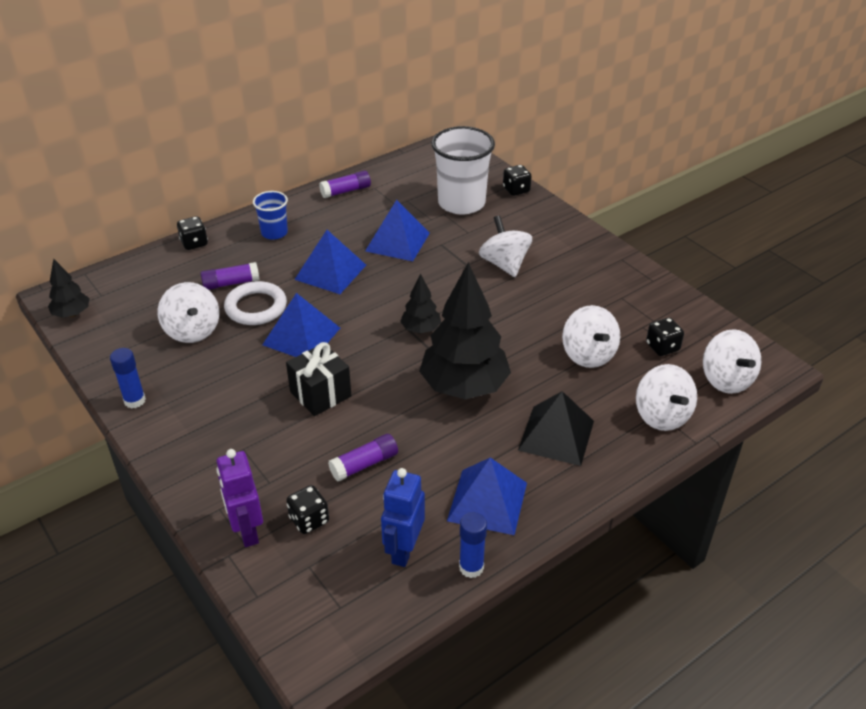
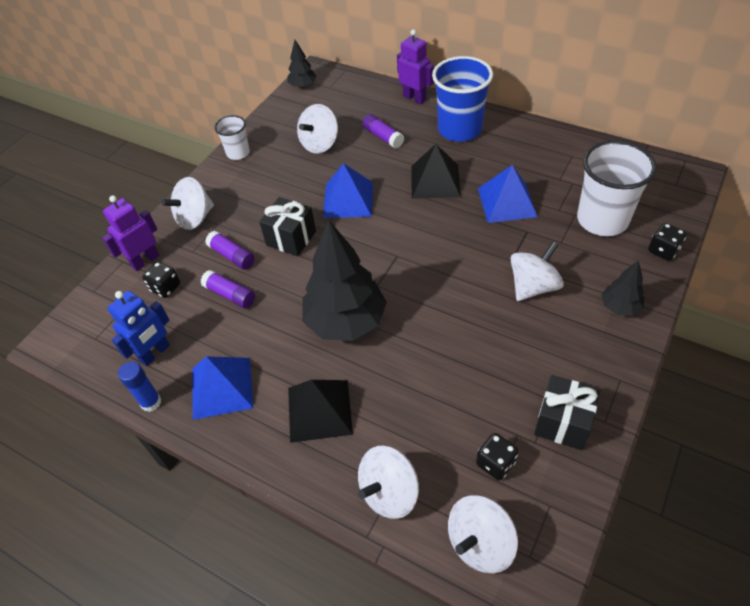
camera: 70 degrees right, 10 degrees up
(135, 401) = (238, 153): blue glue stick -> white cup
(194, 243) = (414, 98): black dice -> purple robot
(256, 307) = (365, 162): white ring -> none
(274, 233) = (459, 129): blue cup -> blue cup, size x1.86
(330, 272) = (435, 181): blue pyramid -> black pyramid
(346, 191) = (550, 142): purple glue stick -> purple glue stick (232, 256)
(403, 550) = (155, 353): blue robot -> blue robot turned 135 degrees clockwise
(421, 329) = (400, 265): black tree -> black tree (620, 307)
(588, 354) = (443, 399): white spinning top -> white spinning top (195, 218)
(644, 300) = (562, 422): none -> black gift

